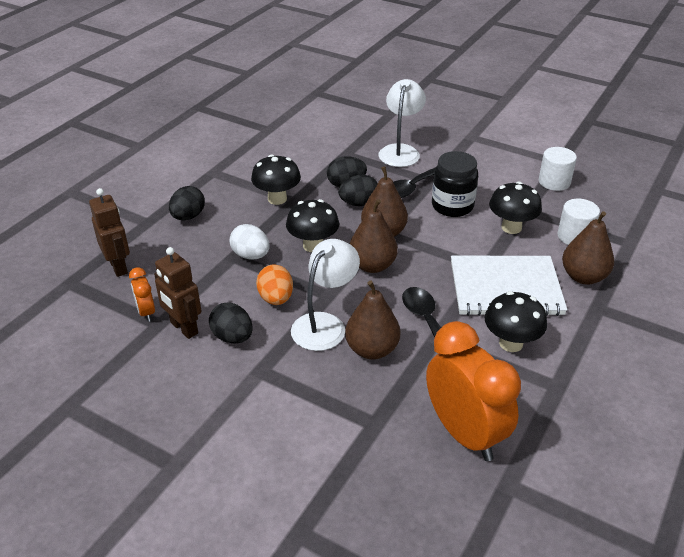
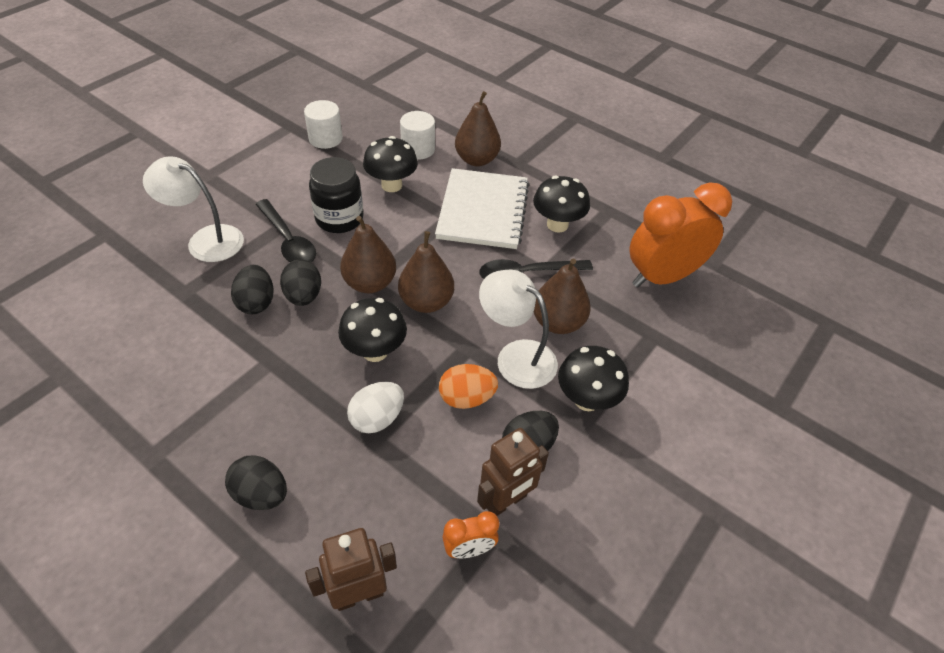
camera: 85 degrees left, 10 degrees up
(277, 199) = (259, 379): black mushroom -> black mushroom (587, 399)

